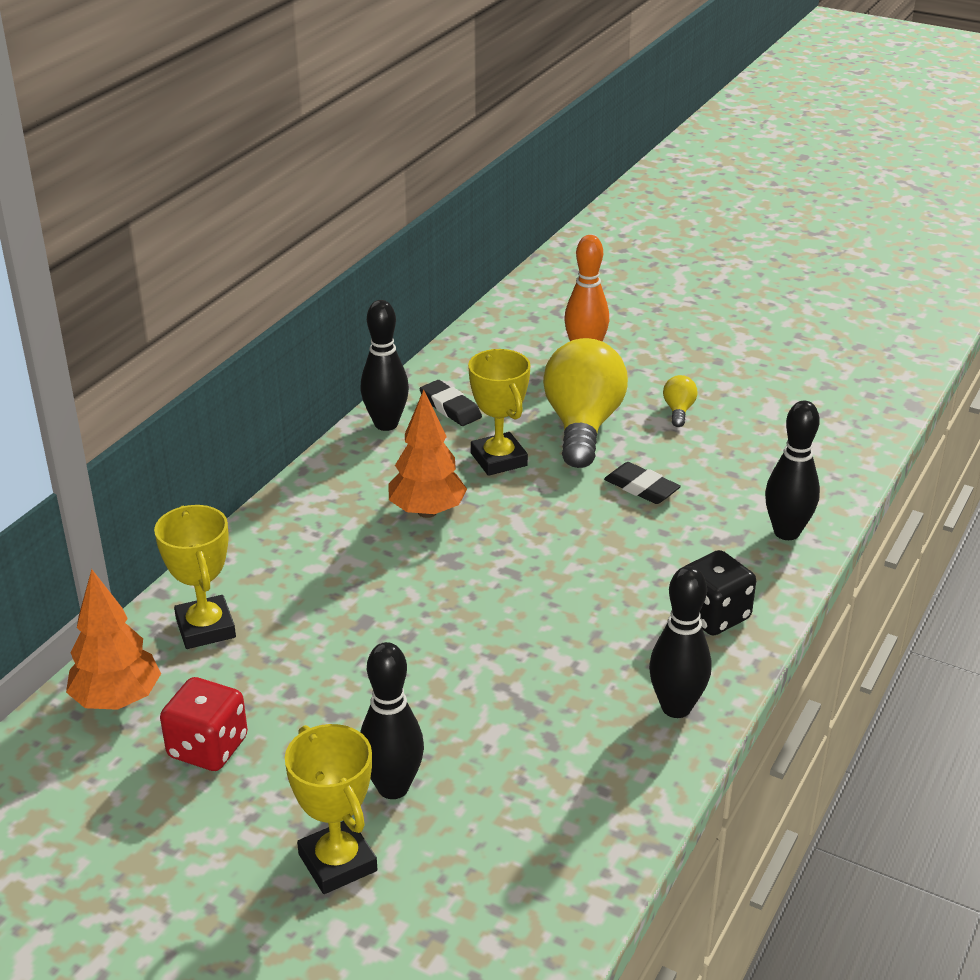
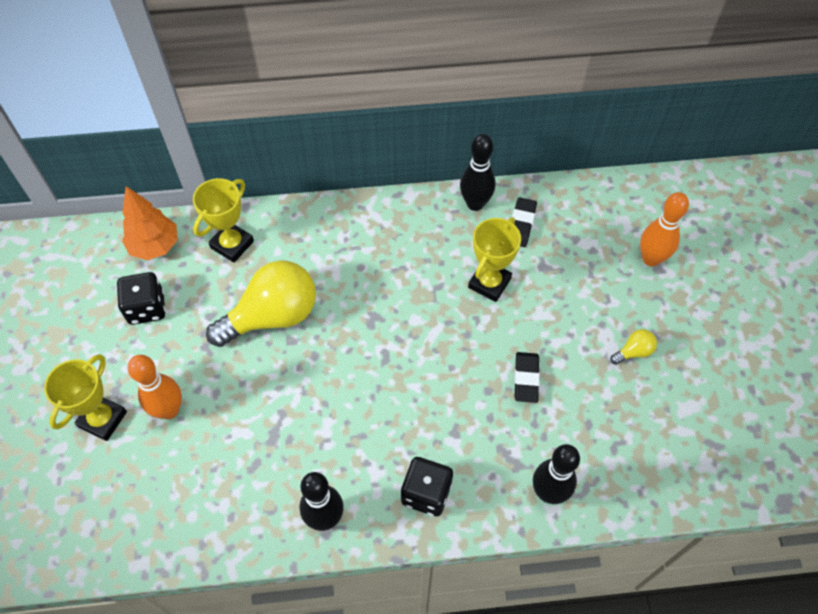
camera: 55 degrees right, 25 degrees up
(208, 747) = (146, 308): red dice -> black dice
(393, 787) = (169, 410): black bowling pin -> orange bowling pin
(427, 512) = (407, 279): orange tree -> none
(583, 426) = (565, 307): yellow light bulb -> yellow light bulb (272, 316)

